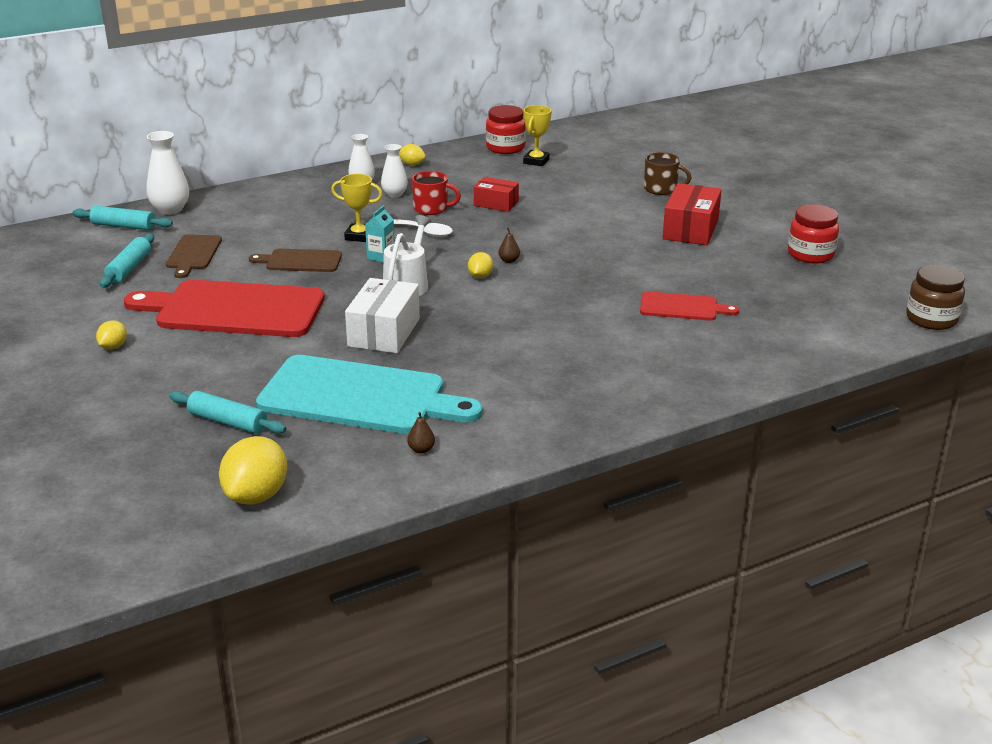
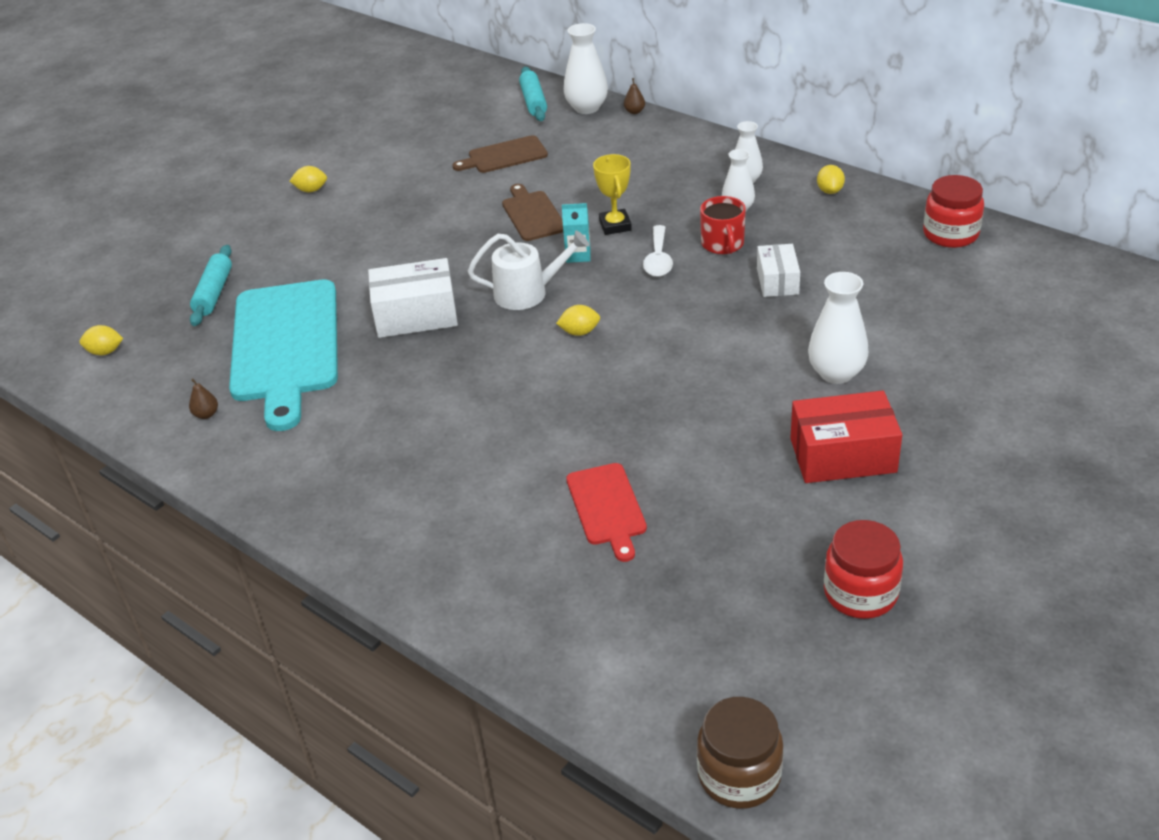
camera: 70 degrees right, 10 degrees up
(129, 268) = (454, 138): turquoise rolling pin -> none
(234, 309) = (410, 218): red cutting board -> none
(256, 496) = (105, 352): yellow lemon -> yellow lemon, size x0.52
(496, 203) = (777, 281): red box -> white box
(509, 260) = (633, 339): brown pear -> brown pear (634, 111)
(536, 161) = (934, 269): yellow trophy -> none
(611, 212) = (836, 373): none -> white vase
(661, 189) = (952, 394): brown mug -> none

